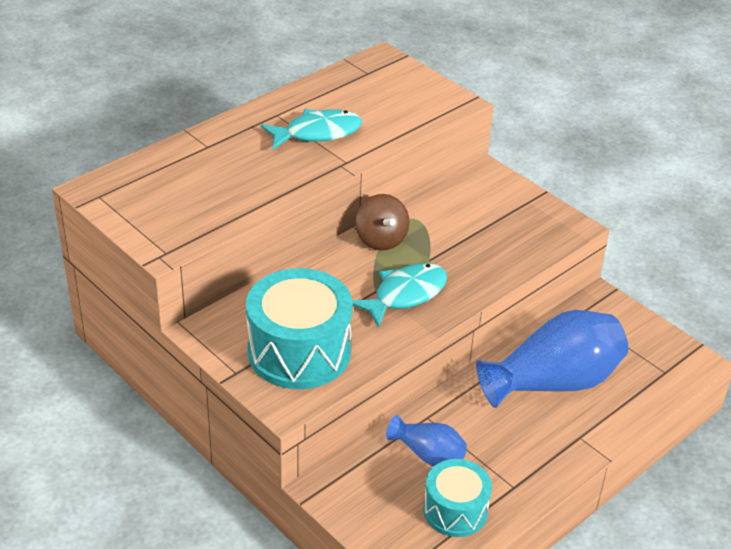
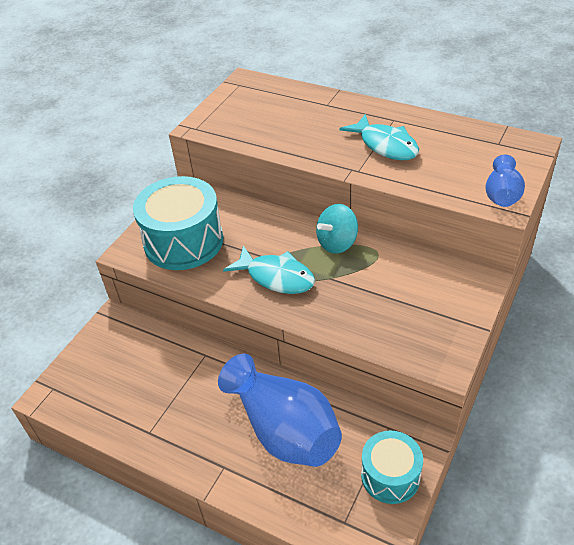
camera: 75 degrees right, 5 degrees up
(381, 239) = (337, 243): brown spinning top -> turquoise spinning top
(428, 454) = (165, 367): blue vase -> blue vase (502, 195)
(455, 510) = (113, 400): turquoise drum -> turquoise drum (390, 476)

